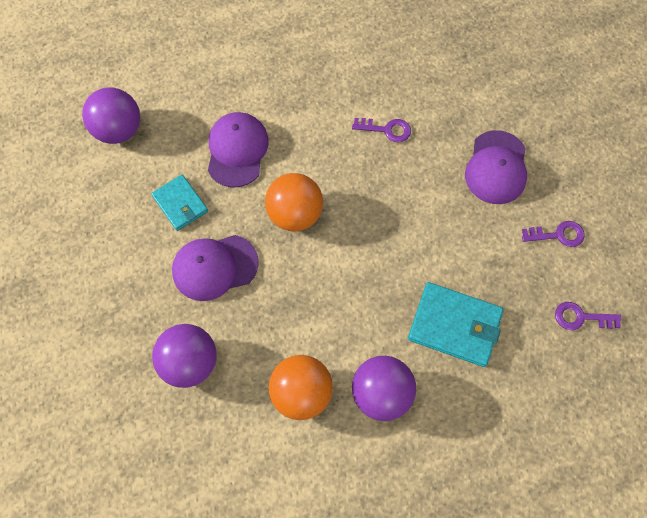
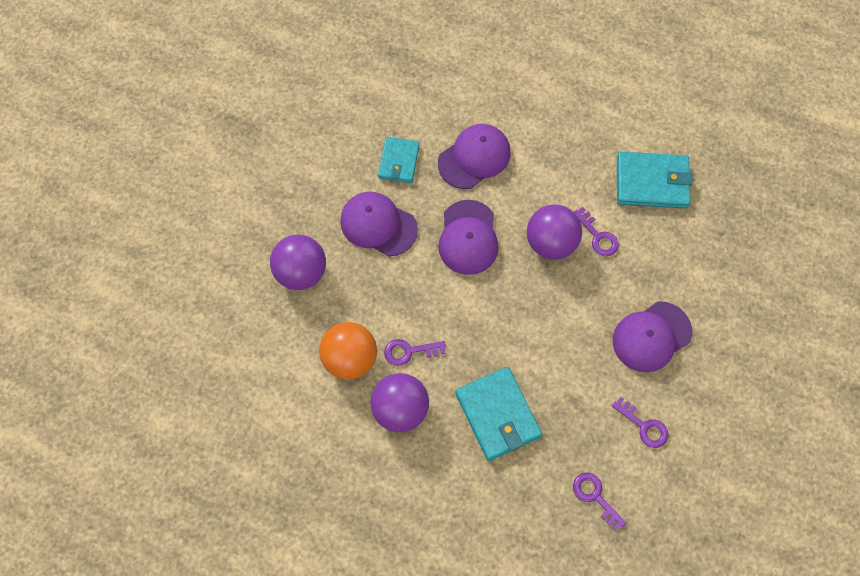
camera: 45 degrees right, 0 degrees up
(119, 130) = (409, 74): purple ball -> purple ball (551, 242)
(295, 214) = (468, 237): orange ball -> purple cap
(341, 342) = (409, 351): none -> purple key
(383, 60) = (652, 182): none -> turquoise wallet

